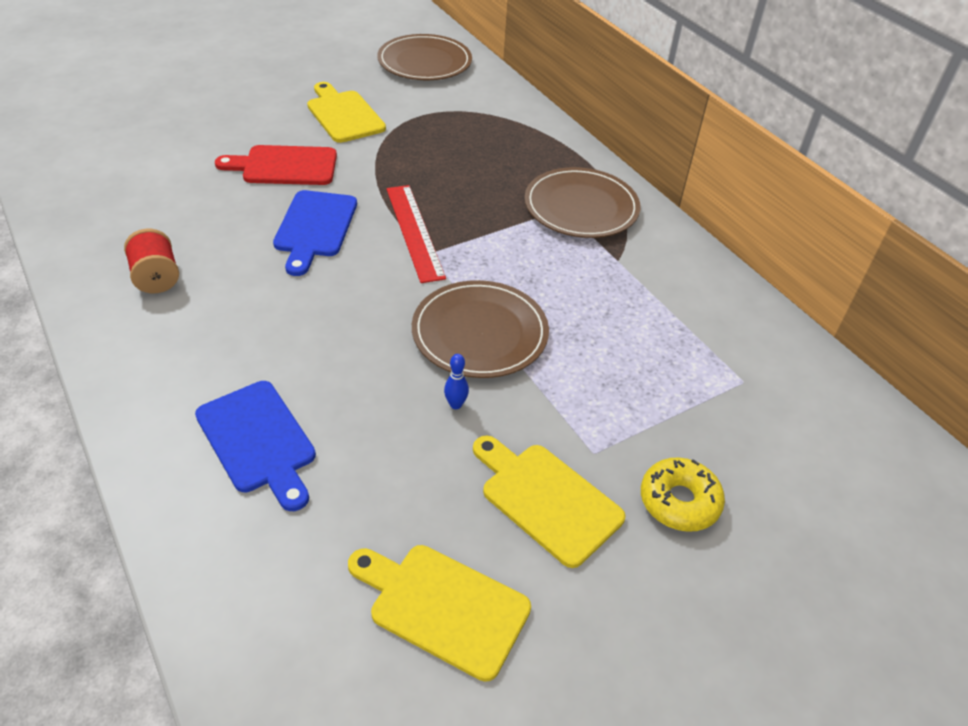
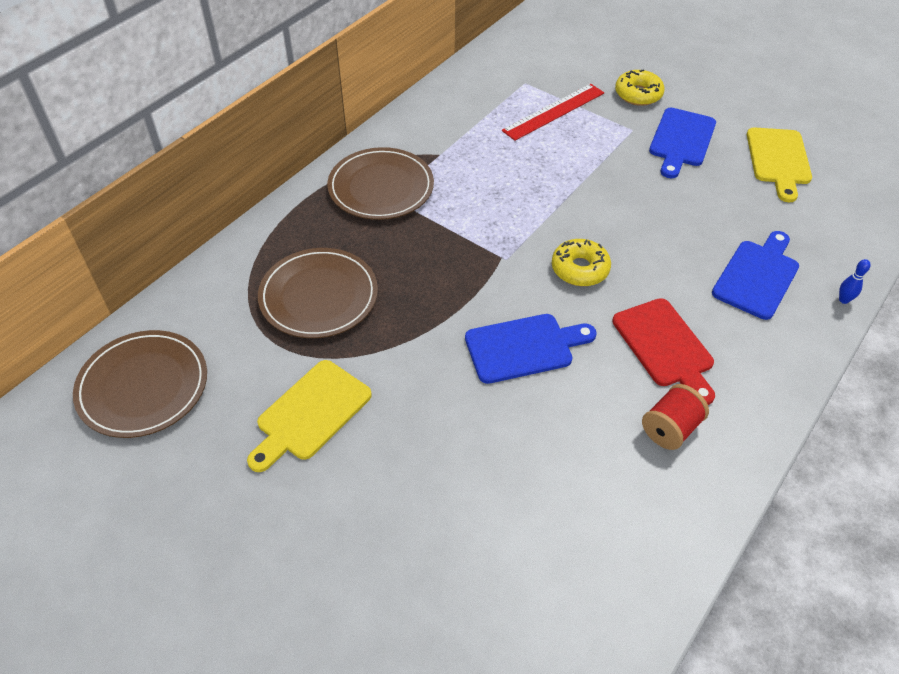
camera: 110 degrees left, 5 degrees up
(285, 166) = (442, 419): red cutting board -> red cutting board (665, 347)
(379, 298) = (580, 269): none -> yellow donut
(414, 232) = (483, 278): red ruler -> red ruler (554, 112)
(455, 404) = (647, 195): blue bowling pin -> blue bowling pin (843, 300)
(480, 333) = (573, 203): brown plate -> brown plate (319, 296)
(546, 499) = (681, 140): yellow cutting board -> blue cutting board

